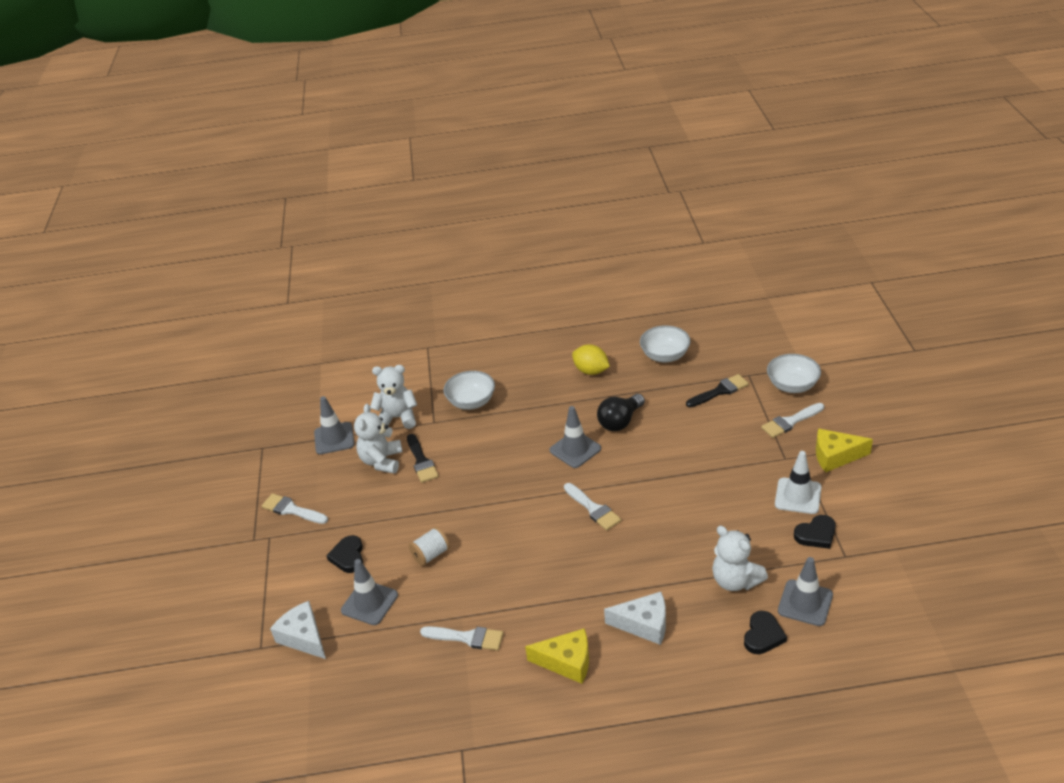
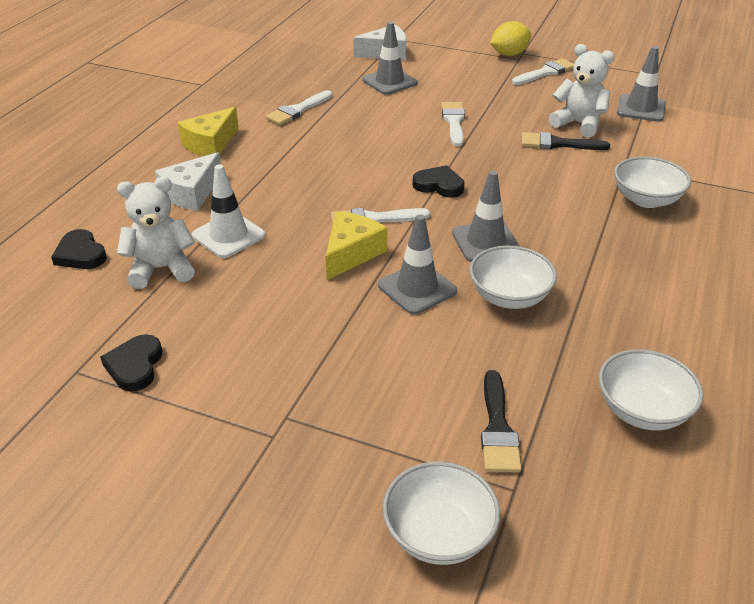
camera: 115 degrees right, 0 degrees up
(348, 556) = (456, 84): black heart -> black heart (439, 185)
(397, 418) = (650, 148): white teddy bear -> none
(431, 555) = (414, 118): white spool -> none
(591, 371) = (650, 315): yellow lemon -> yellow lemon (509, 54)
(620, 421) = (509, 297): black light bulb -> white bowl
(790, 422) = (353, 471): white brush -> white brush (454, 122)
(798, 496) = (208, 387): white traffic cone -> white traffic cone (228, 235)
(805, 603) = (70, 302): grey traffic cone -> grey traffic cone (417, 288)
(835, 456) = (230, 477): yellow cheese -> yellow cheese (351, 253)

